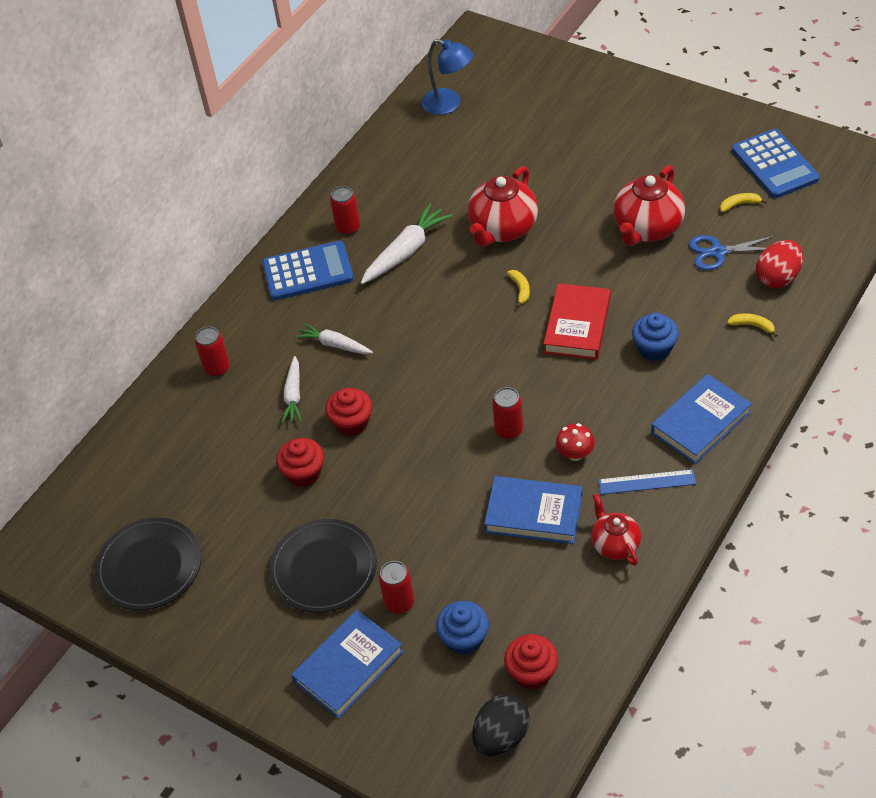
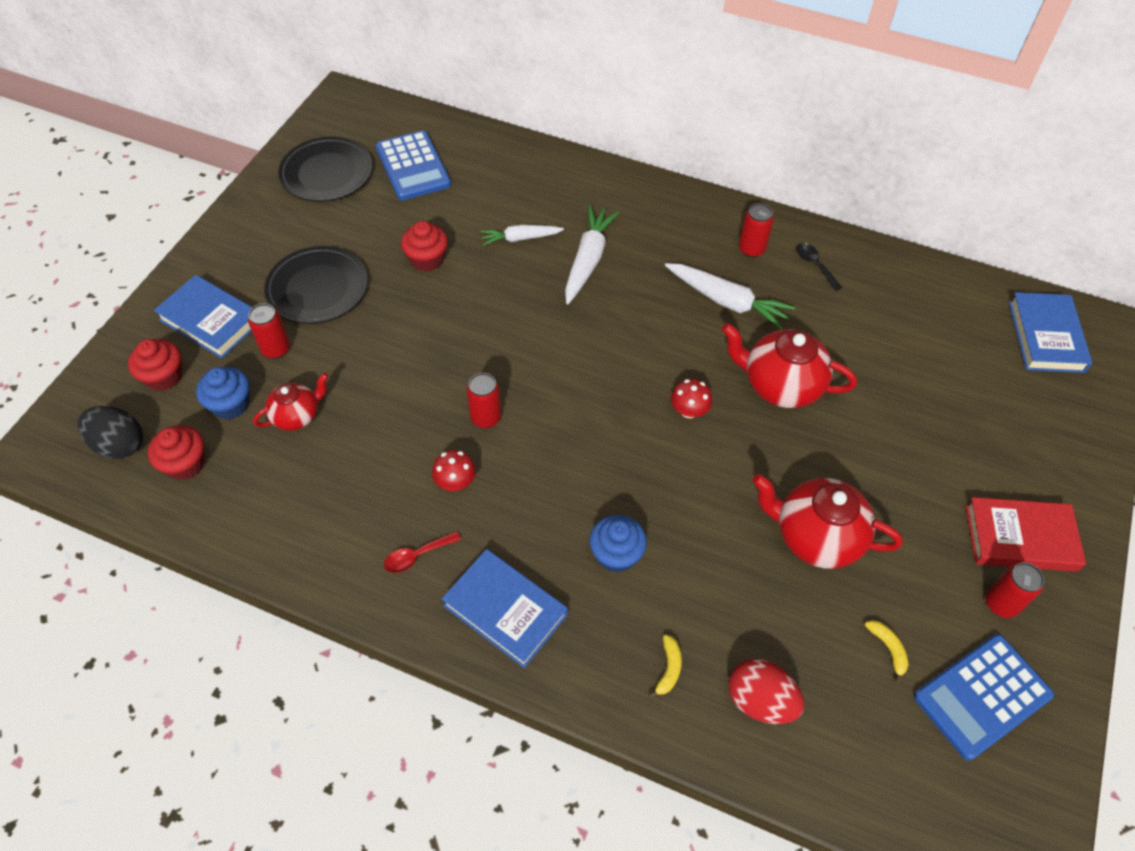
camera: 75 degrees right, 5 degrees up
(217, 368) = (549, 180): red can -> red can (1001, 604)
(308, 272) = (683, 226): blue calculator -> blue calculator (413, 166)
(335, 345) = (588, 260): white carrot -> white carrot, size x1.57
(352, 423) = (489, 286): red cupcake -> red cupcake (164, 377)
(376, 189) = (815, 265): none -> black spoon
(449, 104) = (973, 314): blue lamp -> none
(520, 289) = (689, 411): yellow banana -> red mushroom
(534, 513) = (376, 450): blue book -> blue book (1046, 336)
(577, 325) = (642, 471): red book -> red book (1020, 538)
(615, 544) = (333, 528): red teapot -> red teapot (297, 416)
(647, 482) = (417, 556): blue ruler -> red spoon
(718, 252) = (792, 623): blue scissors -> none

